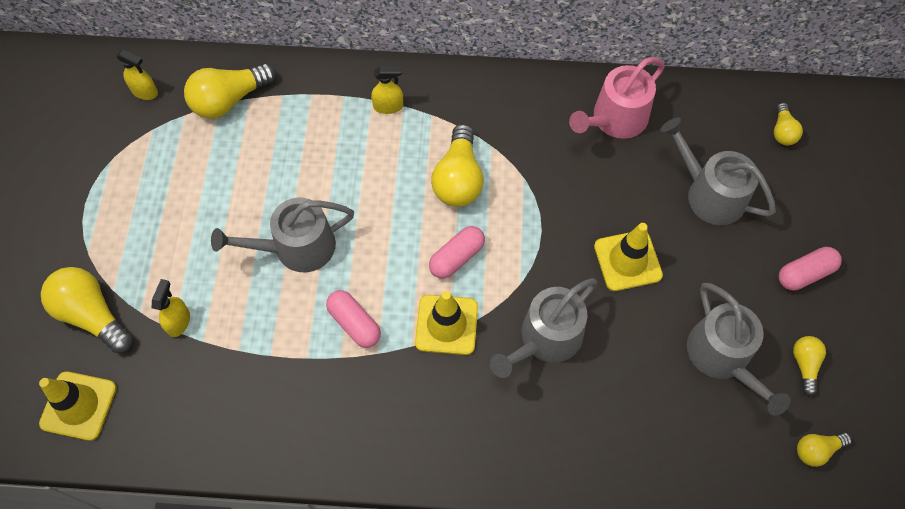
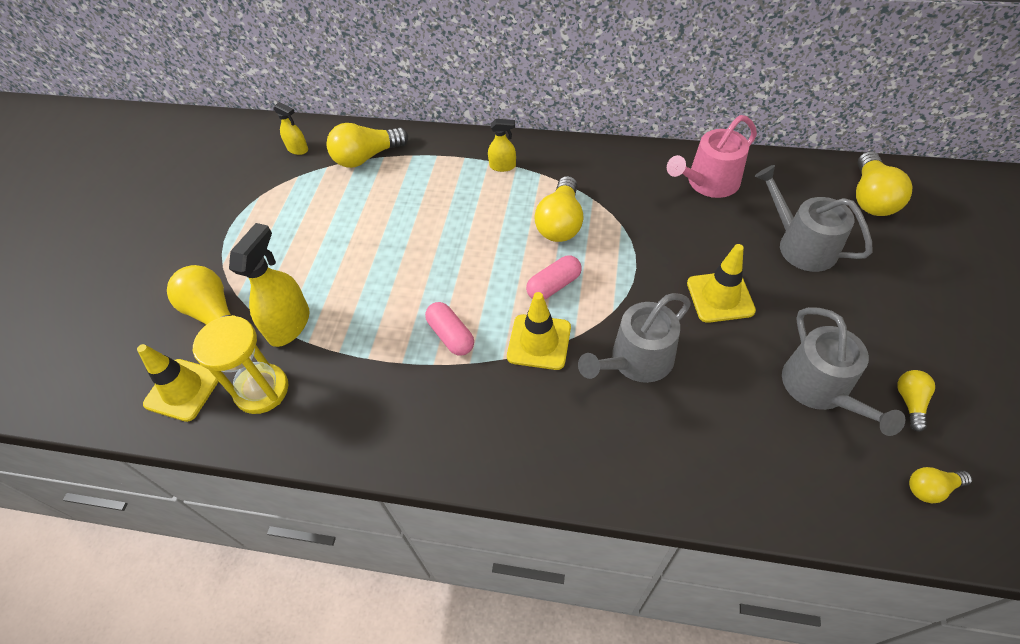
camera: 10 degrees right, 10 degrees down
(164, 400) = (262, 390): none -> yellow hourglass
(178, 321) = (289, 324): yellow spray bottle -> yellow spray bottle, size x1.82
(297, 247) = (406, 270): grey watering can -> none
(782, 131) = (871, 198): yellow light bulb -> yellow light bulb, size x1.84
(805, 274) = (903, 318): pink capsule -> none

